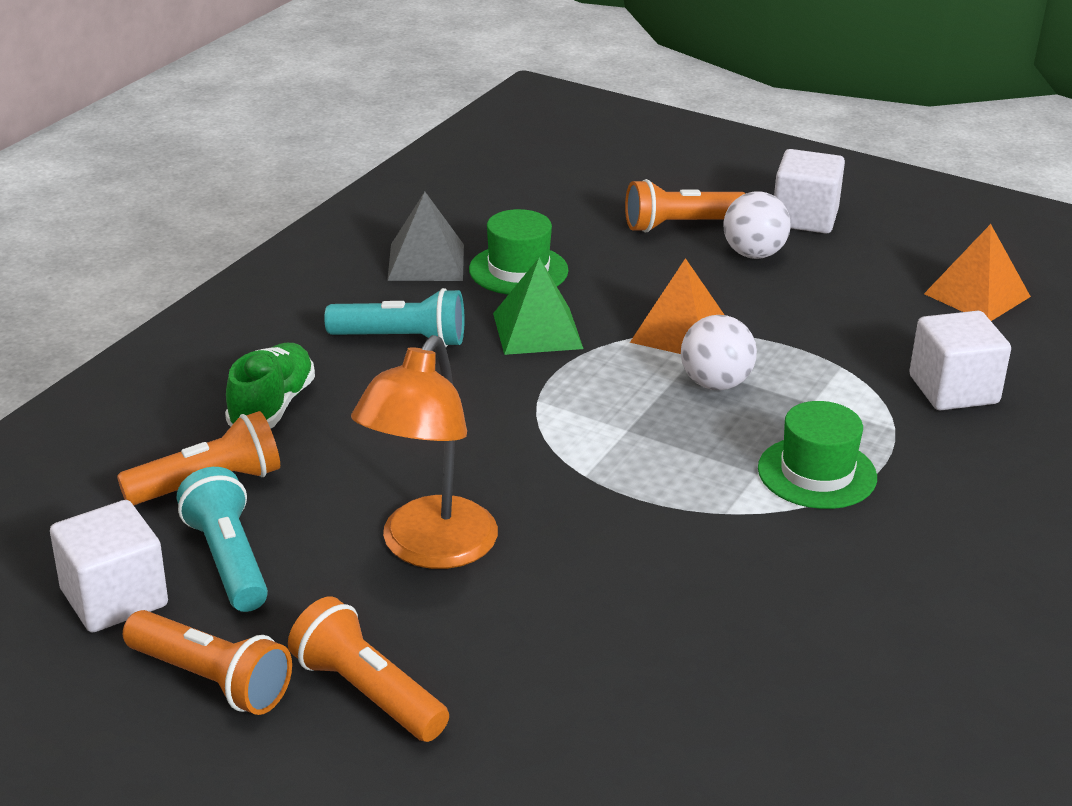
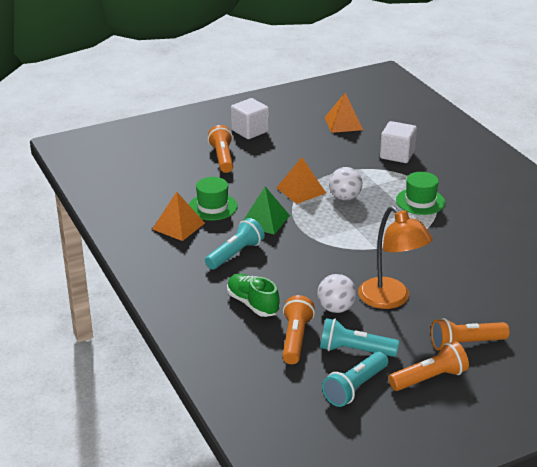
camera: 55 degrees left, 0 degrees up
(114, 598) = (355, 388): white cube -> turquoise flashlight
(426, 262) = (178, 226): grey pyramid -> orange pyramid
(680, 225) = (222, 158): orange flashlight -> orange flashlight turned 150 degrees clockwise
(753, 254) = (263, 152): white ball -> white ball (336, 308)

